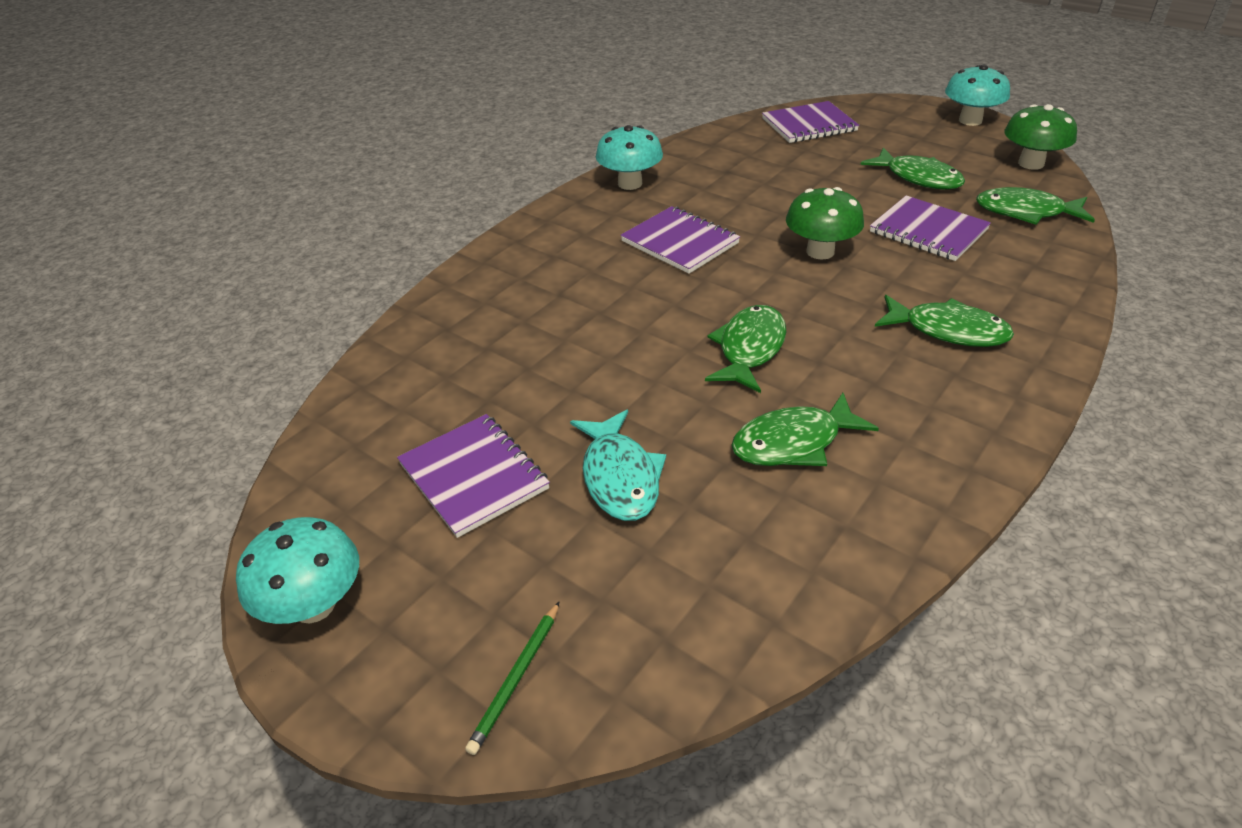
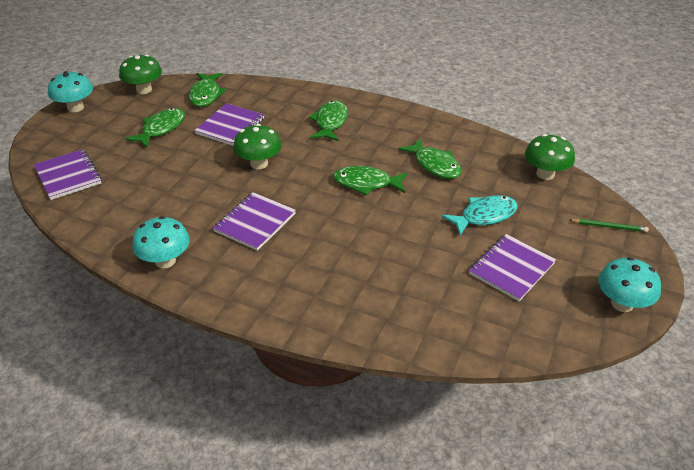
camera: 105 degrees left, 0 degrees up
(733, 622) = (545, 174): none -> green mushroom

